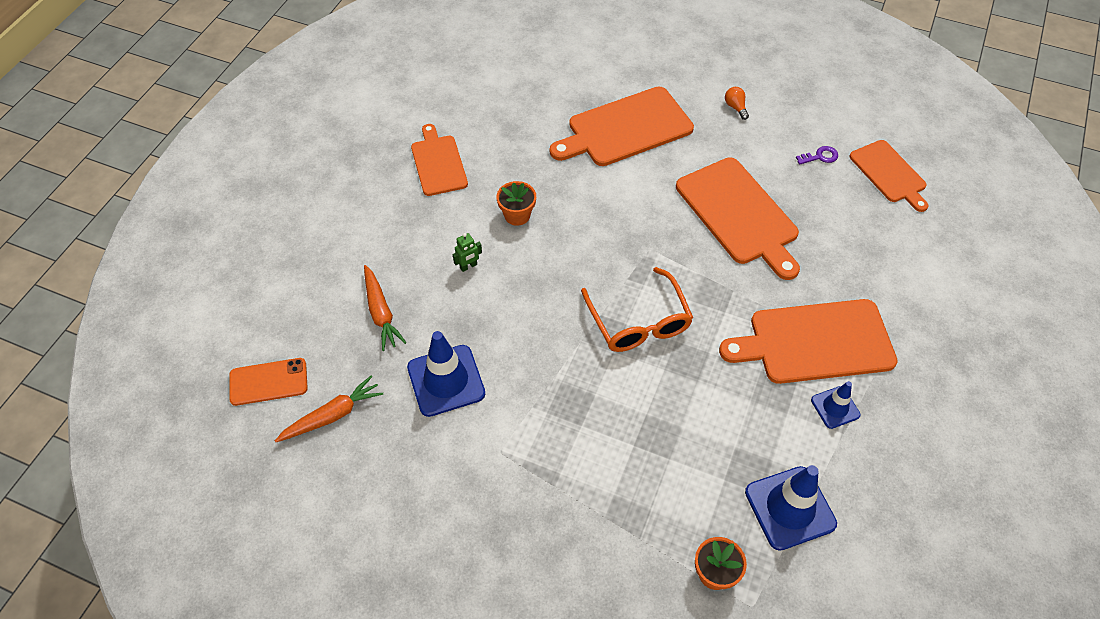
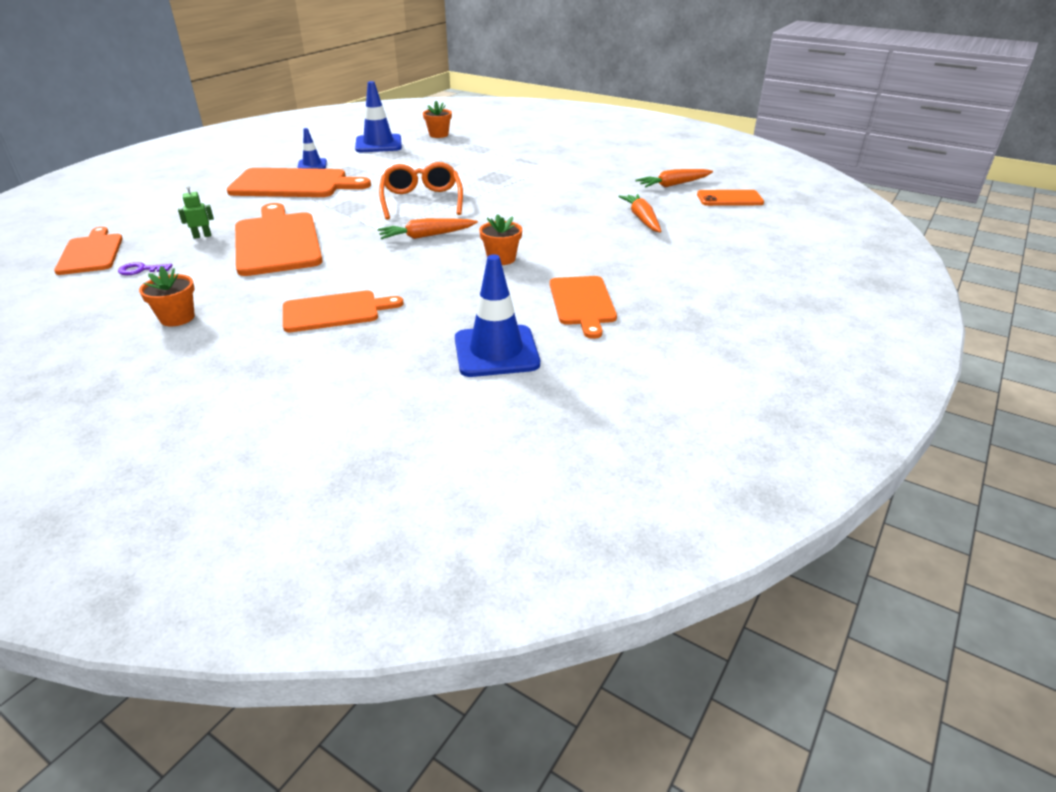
camera: 170 degrees left, 20 degrees down
(446, 380) = (587, 190): blue traffic cone -> blue traffic cone (496, 351)
(468, 266) = (559, 234): green robot -> green robot (202, 236)
(601, 245) = (426, 236): none -> orange carrot
(625, 128) = (335, 311): orange cutting board -> orange cutting board, size x0.62
(735, 107) = (177, 318): orange light bulb -> orange flower pot

